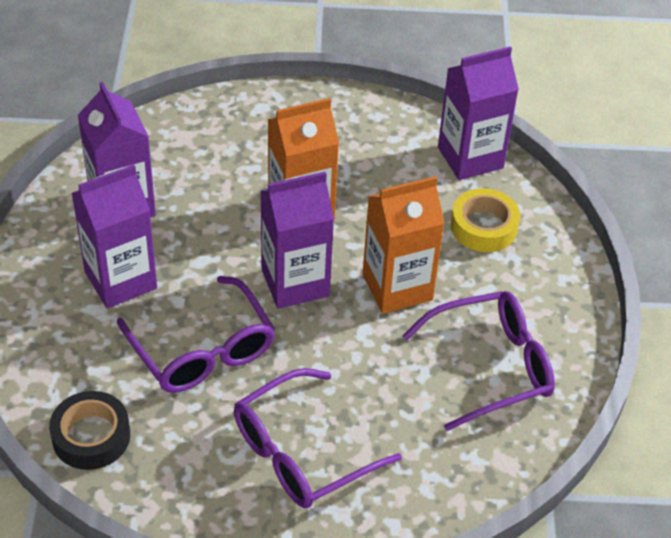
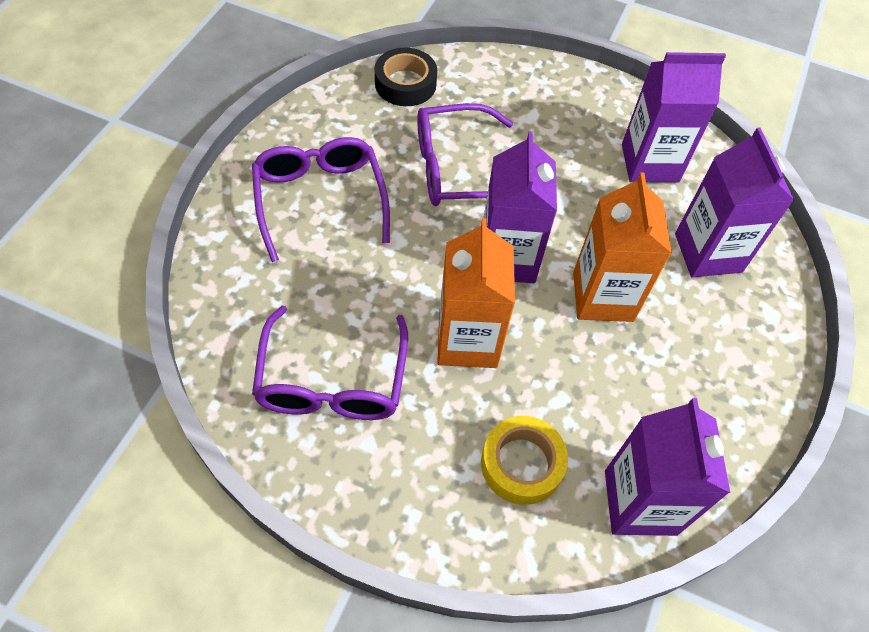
camera: 110 degrees right, 10 degrees up
(120, 280) = (558, 139): purple carton -> purple carton (708, 253)

